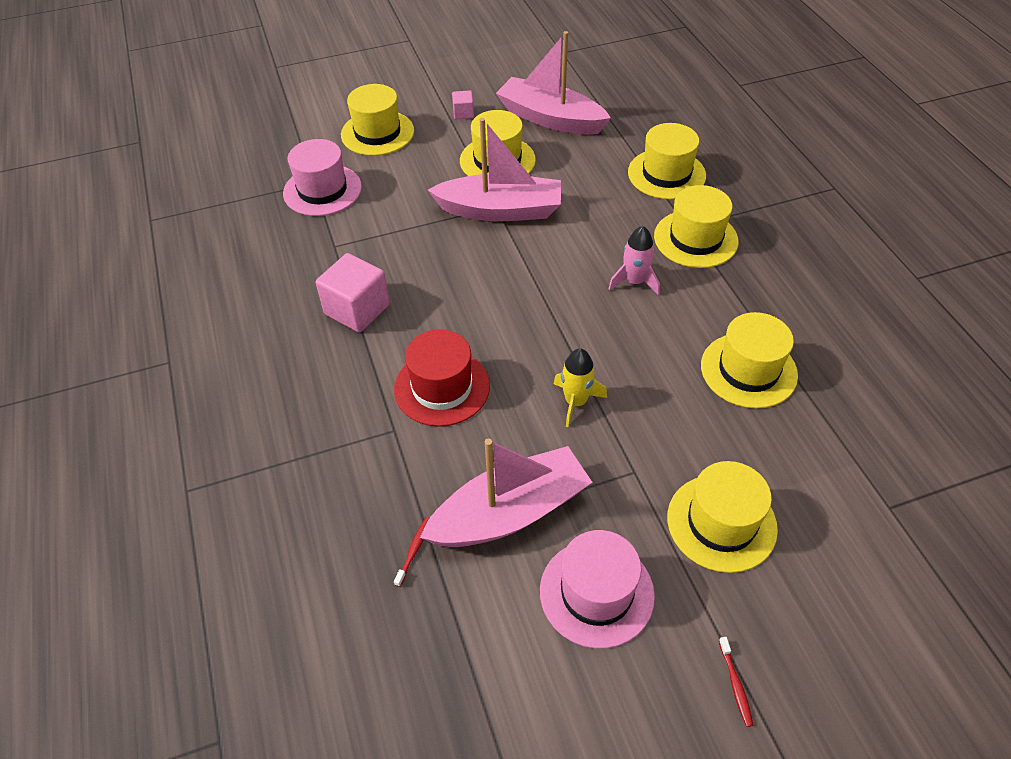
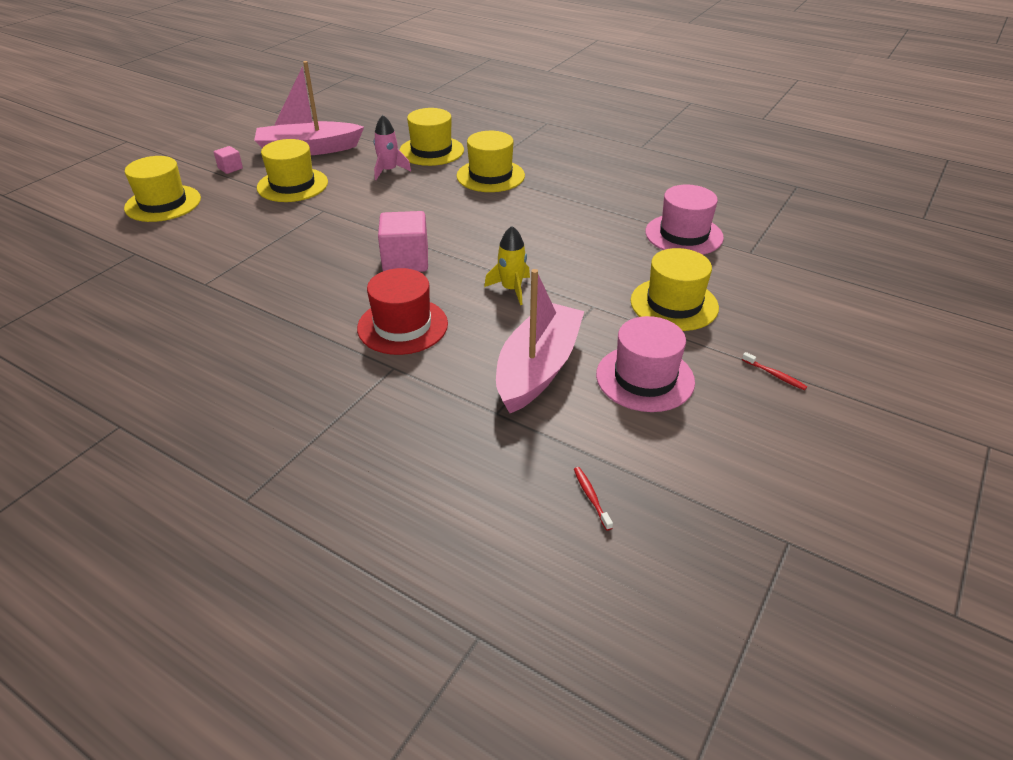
camera: 40 degrees left, 10 degrees down
(322, 190) = (150, 255): pink hat -> pink hat (684, 235)
(357, 309) = (273, 313): pink cube -> pink cube (405, 261)
(414, 550) = (494, 426): red toothbrush -> red toothbrush (591, 497)
(500, 210) = (329, 211): pink boat -> none
(634, 282) = (475, 212): pink rocket -> pink rocket (388, 171)
(748, 370) = (600, 225): yellow hat -> none

